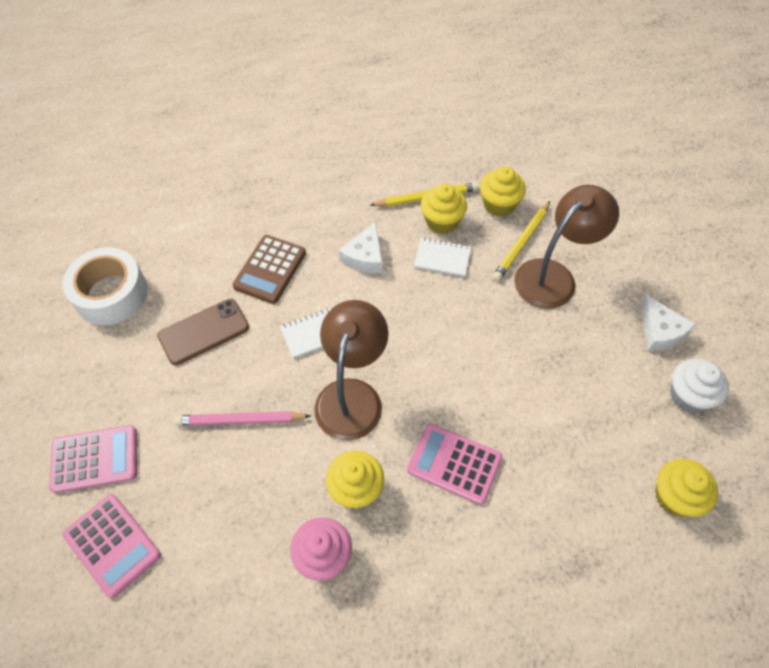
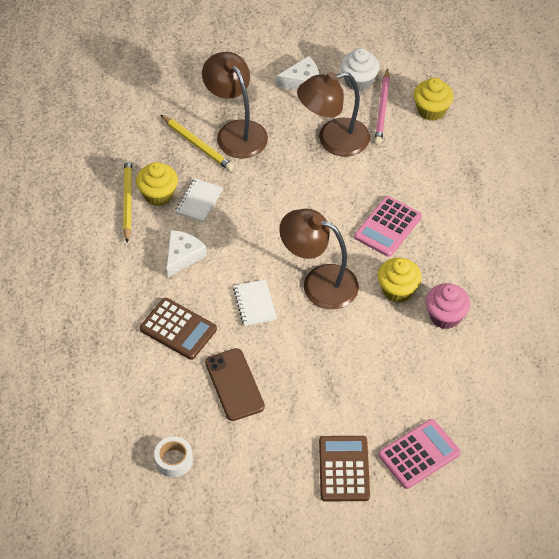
camera: 80 degrees left, 5 degrees down
(95, 459) = (344, 469): pink calculator -> brown calculator
(111, 294) = (174, 460): white tape -> white tape, size x0.54
(240, 420) = (327, 362): pink pencil -> pink pencil (382, 109)
(365, 257) = (183, 256): white cheese -> white cheese turned 90 degrees counterclockwise
(499, 204) = (151, 151): yellow cupcake -> none
(576, 380) = (333, 140): none -> brown lamp

